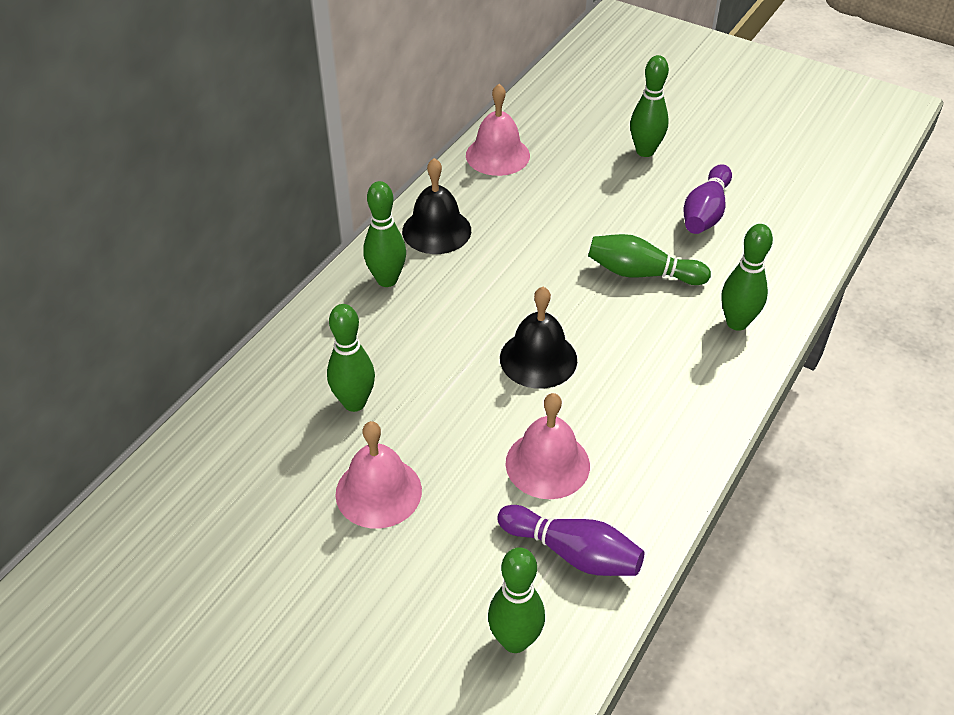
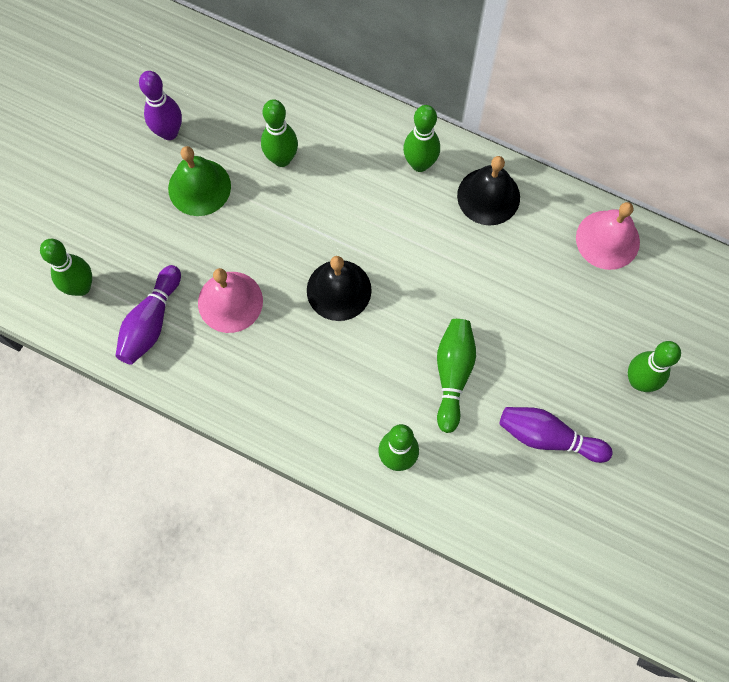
camera: 85 degrees right, 25 degrees up
(286, 525) = (169, 132): none -> purple bowling pin
(378, 492) = (199, 187): pink bell -> green bell

